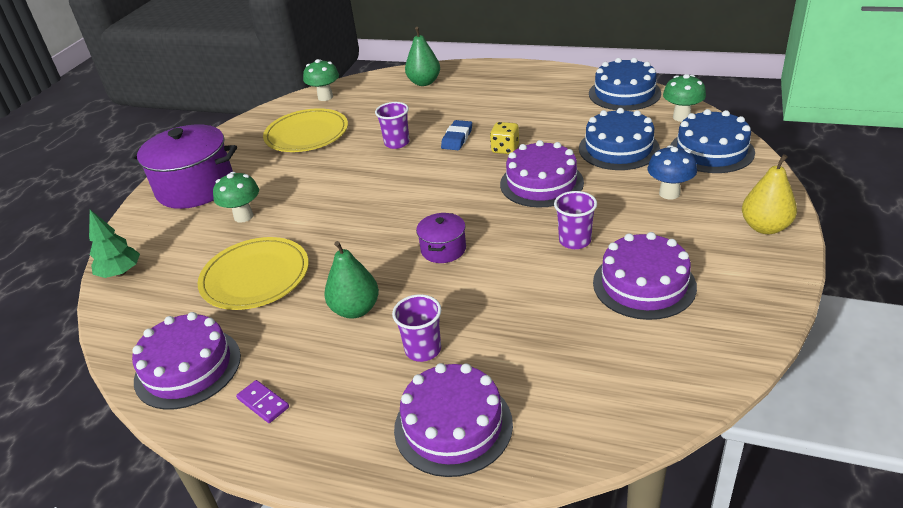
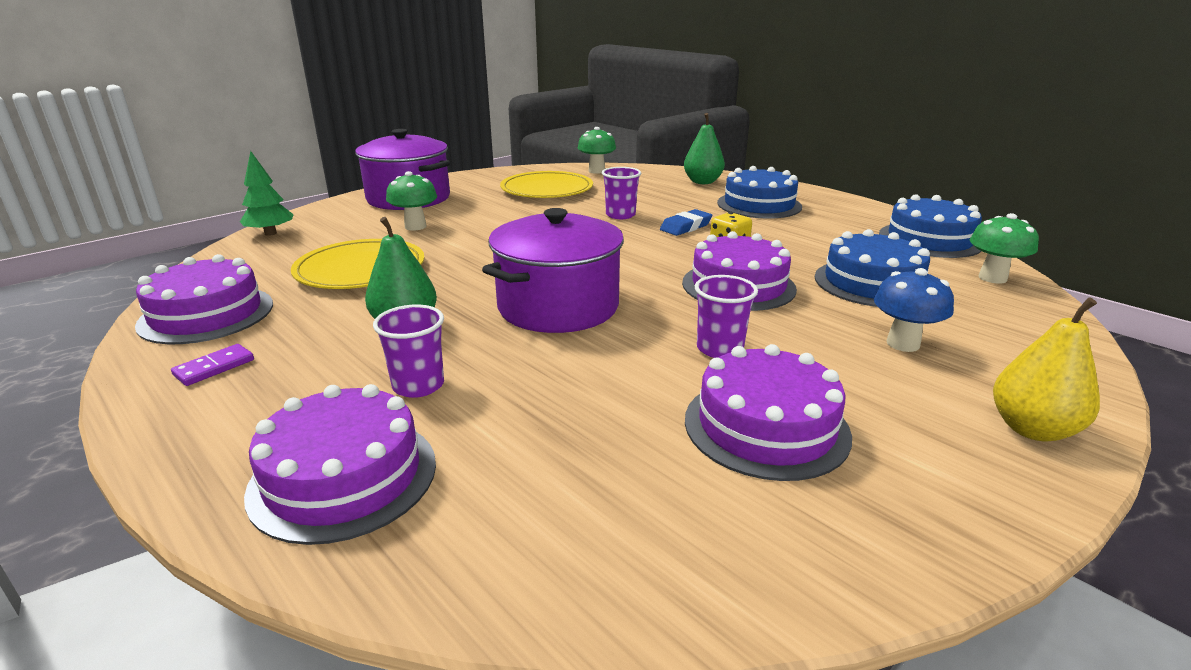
camera: 25 degrees right, 10 degrees down
(263, 403) = (214, 367): purple domino -> purple domino turned 60 degrees clockwise
(443, 249) = (558, 306): purple pot -> purple pot, size x2.03
(711, 151) = (1010, 320): blue cake -> blue cake (759, 205)

